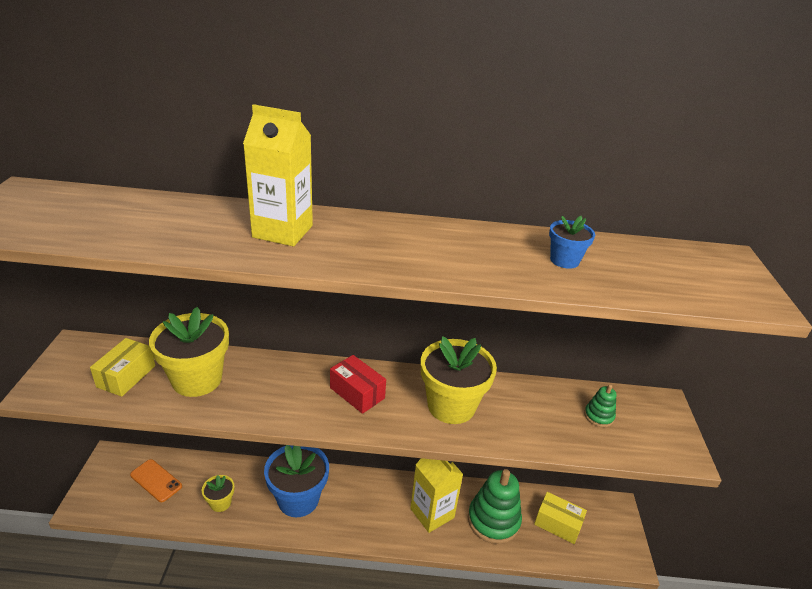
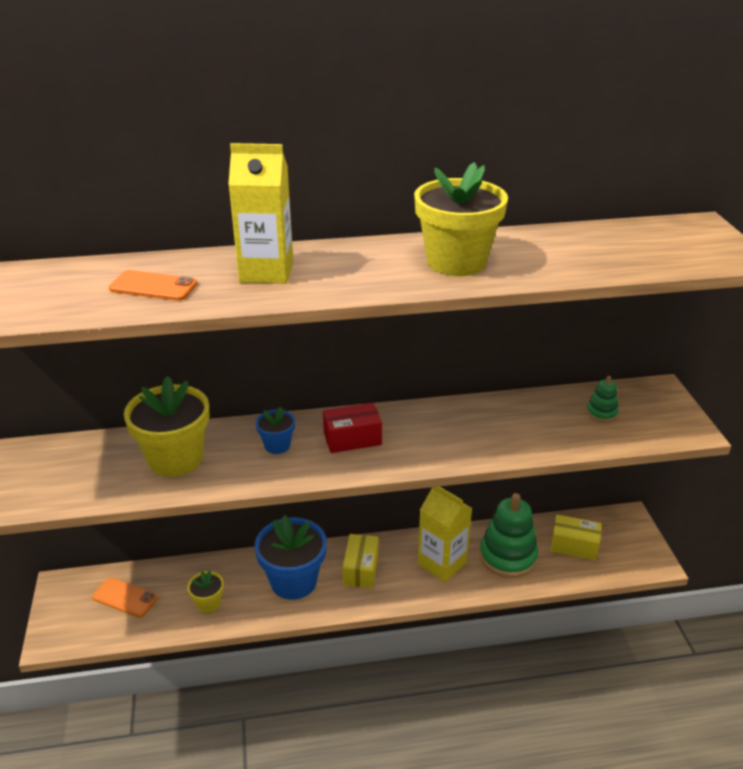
camera: 10 degrees left, 0 degrees up
(126, 376) = (95, 471): yellow box -> yellow box (361, 569)
(174, 227) = (153, 286): none -> orange phone
(357, 393) = (352, 438): red box -> red box turned 45 degrees counterclockwise
(451, 406) = (453, 432): yellow flower pot -> yellow flower pot (456, 262)
(564, 260) = (551, 252): blue flower pot -> blue flower pot (277, 445)

